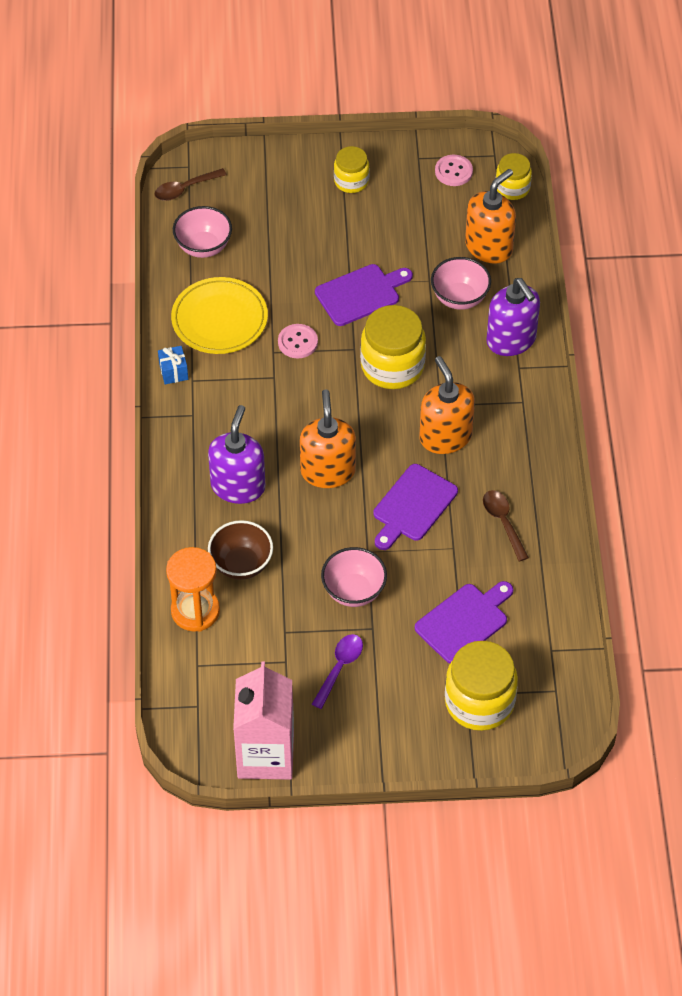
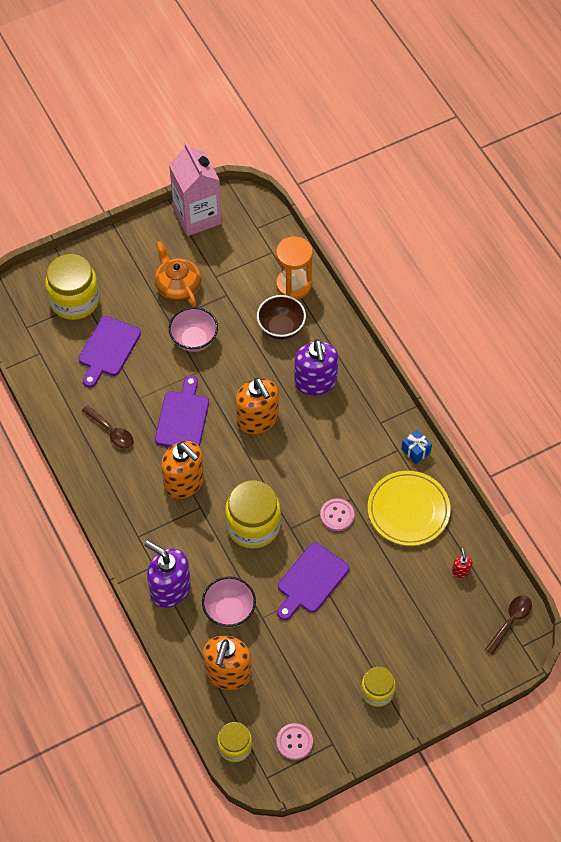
camera: 155 degrees right, 5 degrees up
(203, 247) = (461, 571): pink bowl -> red soap dispenser
(339, 667) = (178, 286): purple spoon -> orange teapot

